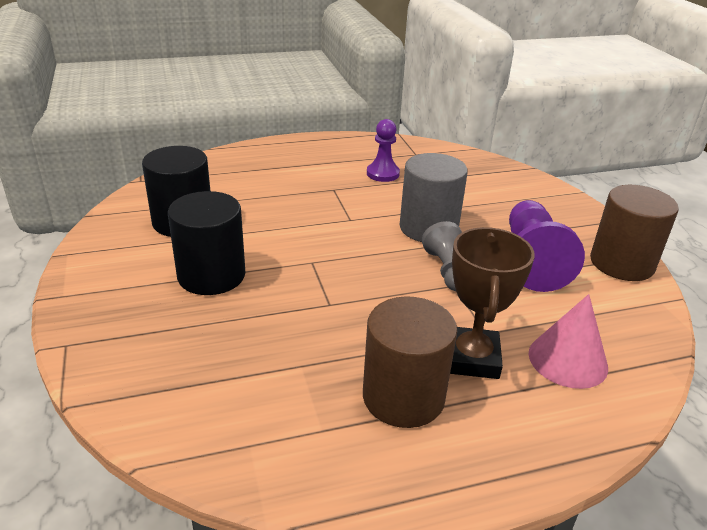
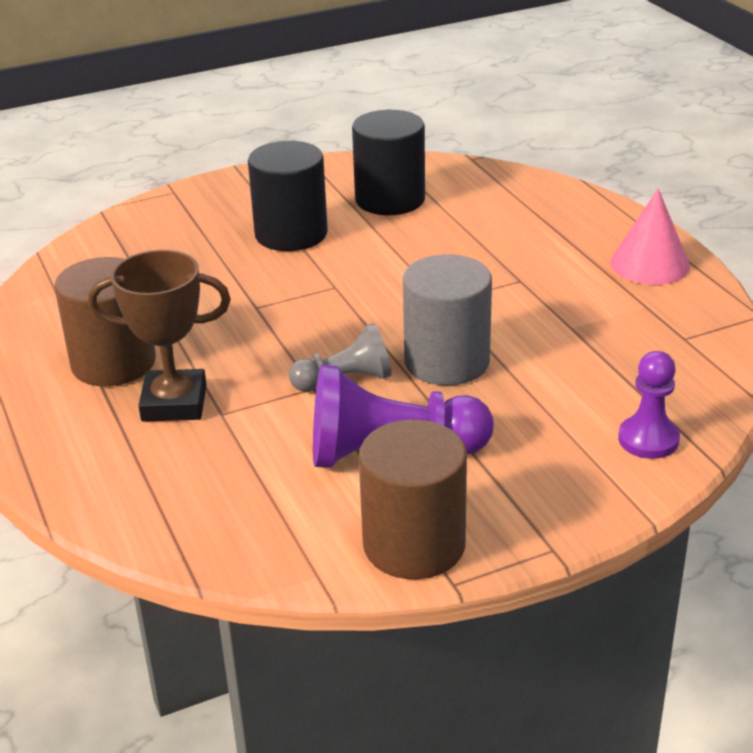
camera: 85 degrees right, 0 degrees up
(383, 174) = (591, 313): purple pawn -> purple pawn (648, 439)
(568, 360) = (177, 473): pink cone -> pink cone (650, 264)

